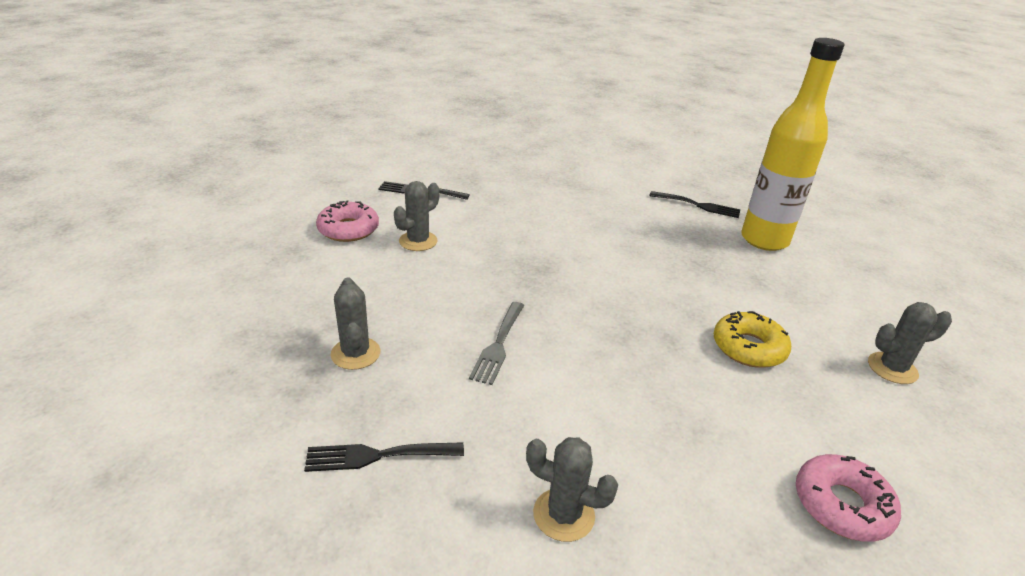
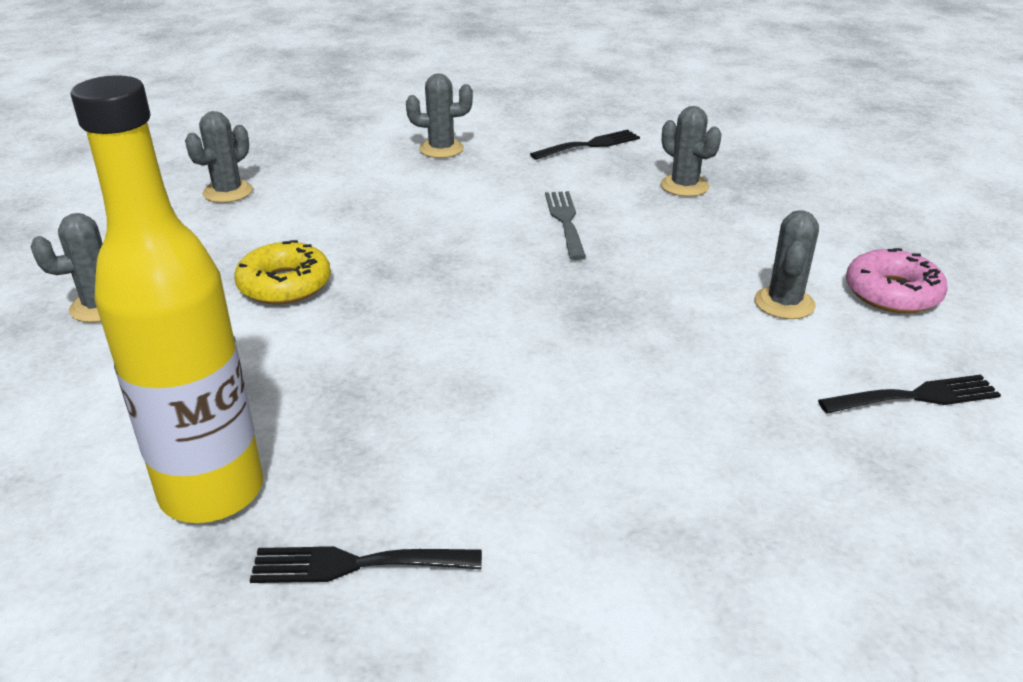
camera: 160 degrees right, 0 degrees up
(842, 505) = (228, 192): pink donut -> grey cactus

